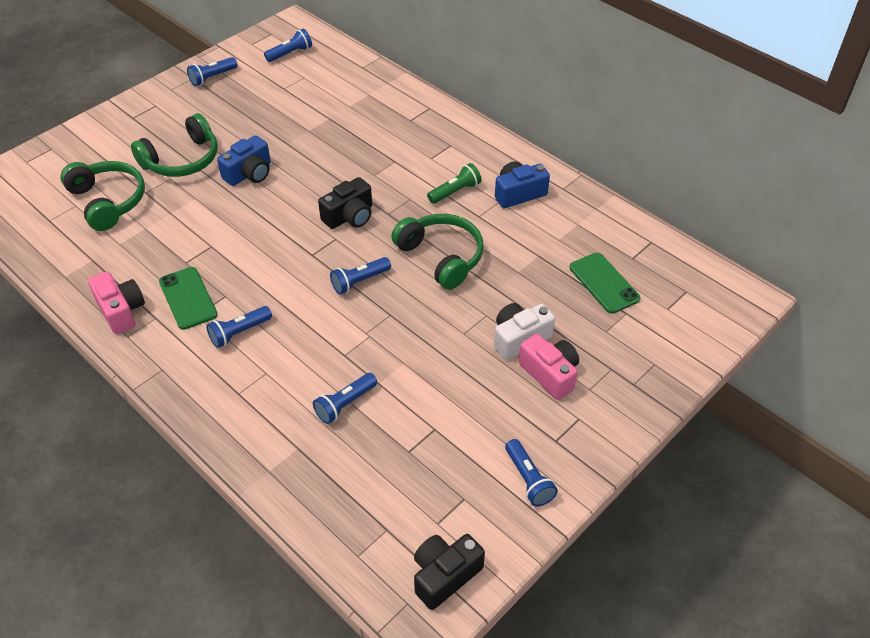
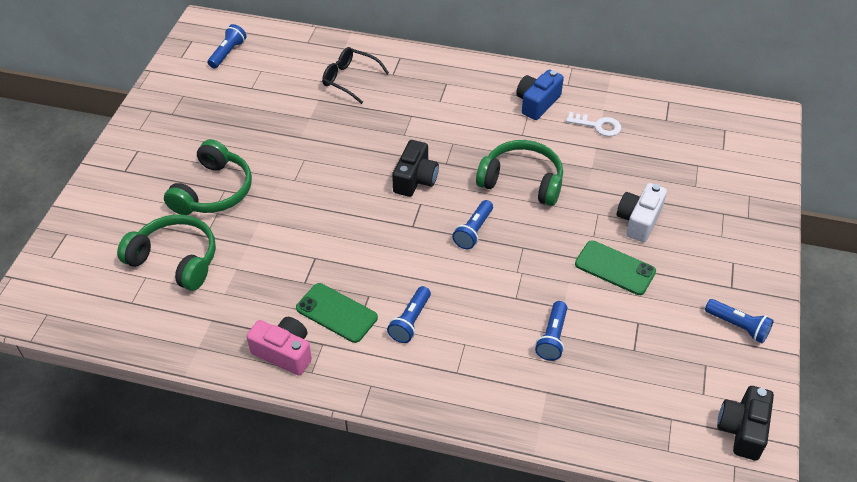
camera: 30 degrees left, 0 degrees up
(212, 77) = (171, 103): blue flashlight -> none
(249, 173) = (290, 178): blue camera -> none
(369, 111) = (349, 79): none -> black glasses
(455, 191) = (485, 122): green flashlight -> none
(550, 374) = (684, 238): pink camera -> none
(558, 236) = (597, 126): none -> white key
(603, 283) = (662, 149): green phone -> green phone (615, 268)

